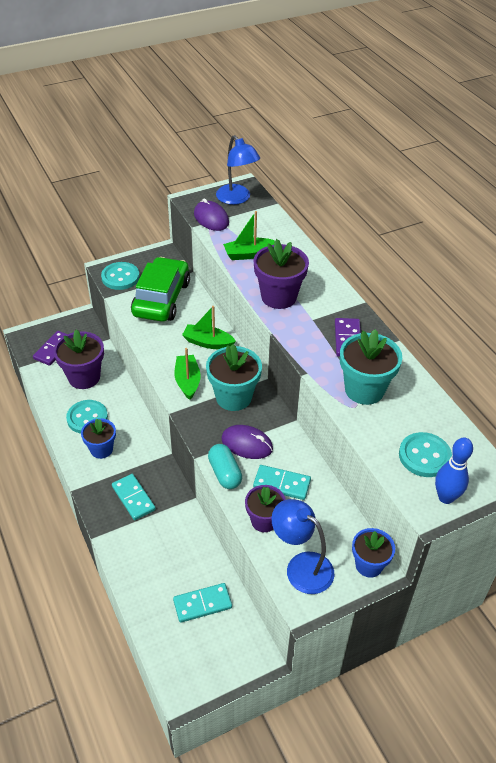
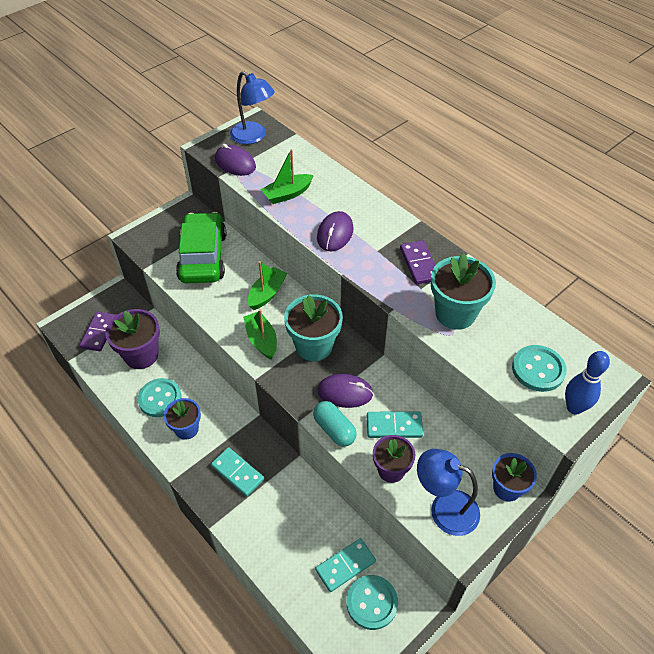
camera: 15 degrees left, 5 degrees up
(120, 277) = (152, 243): turquoise button -> turquoise button (371, 602)
(208, 342) = (267, 293): green boat -> green boat turned 120 degrees clockwise
(279, 297) = (335, 233): purple flower pot -> purple mouse

